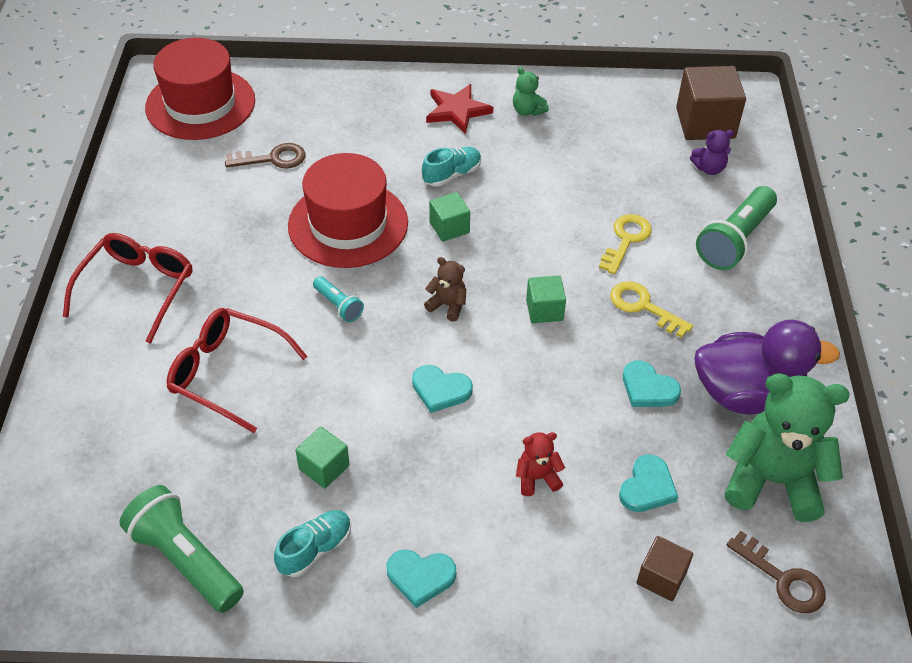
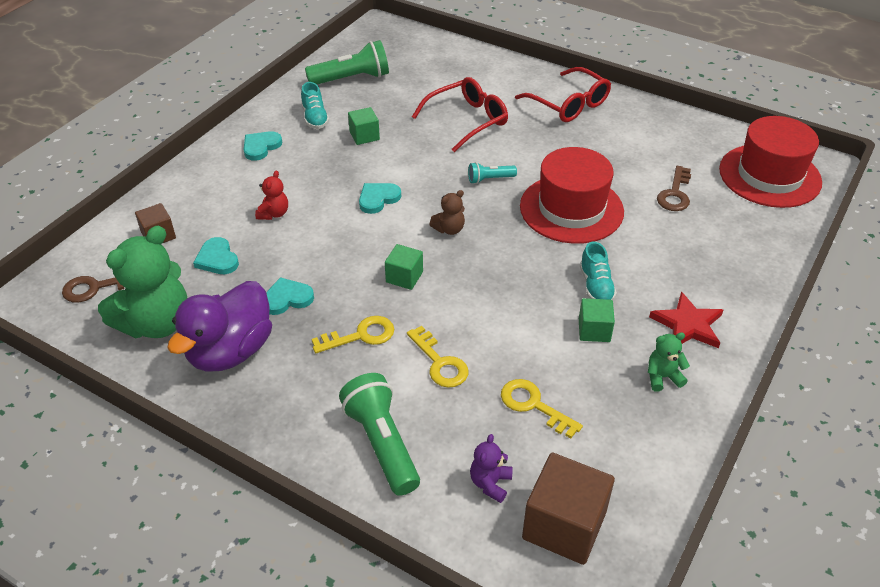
camera: 120 degrees right, 5 degrees down
(449, 227) = (531, 260): green cube -> green cube (594, 330)
(618, 170) = (534, 405): none -> yellow key

